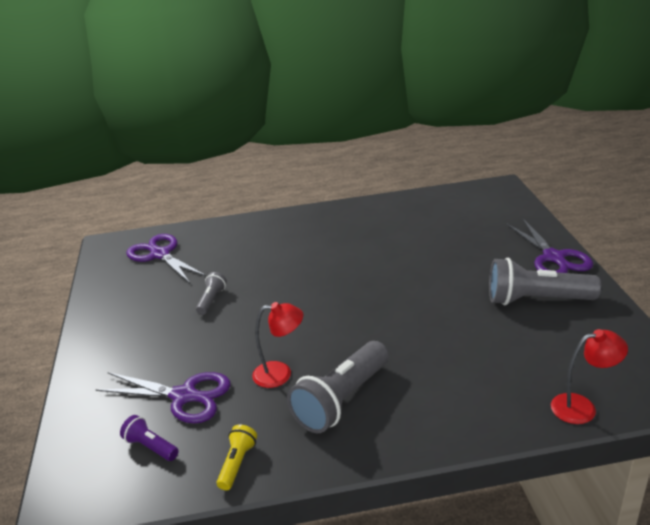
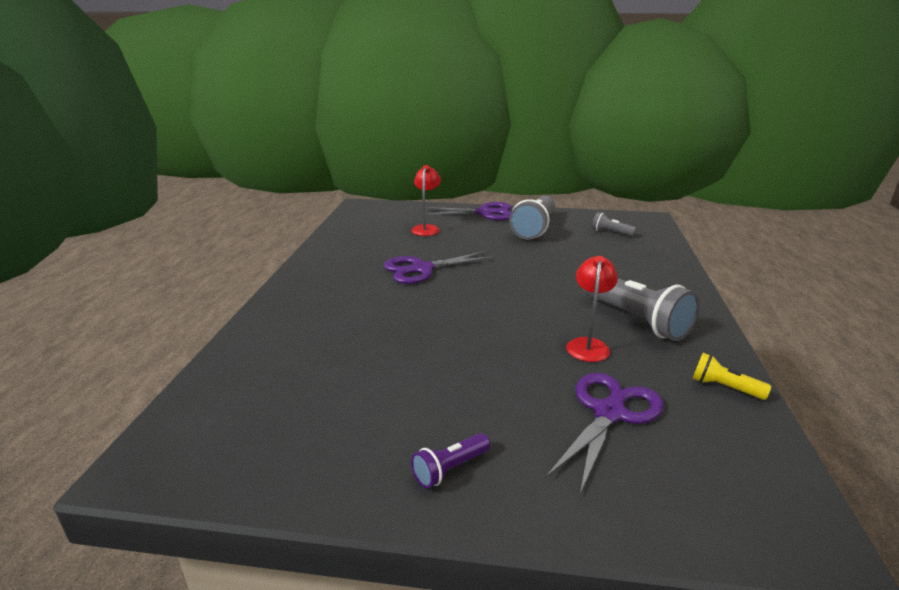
camera: 75 degrees left, 5 degrees down
(151, 447) = (699, 448): purple flashlight -> purple flashlight (450, 469)
(160, 255) = (252, 406): purple scissors -> purple scissors (422, 269)
(211, 300) = (418, 372): grey flashlight -> grey flashlight (611, 232)
(582, 407) = (660, 242): red lamp -> red lamp (426, 228)

